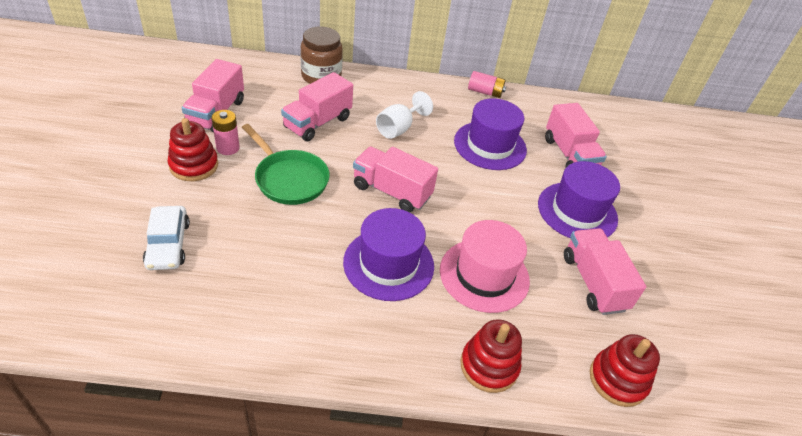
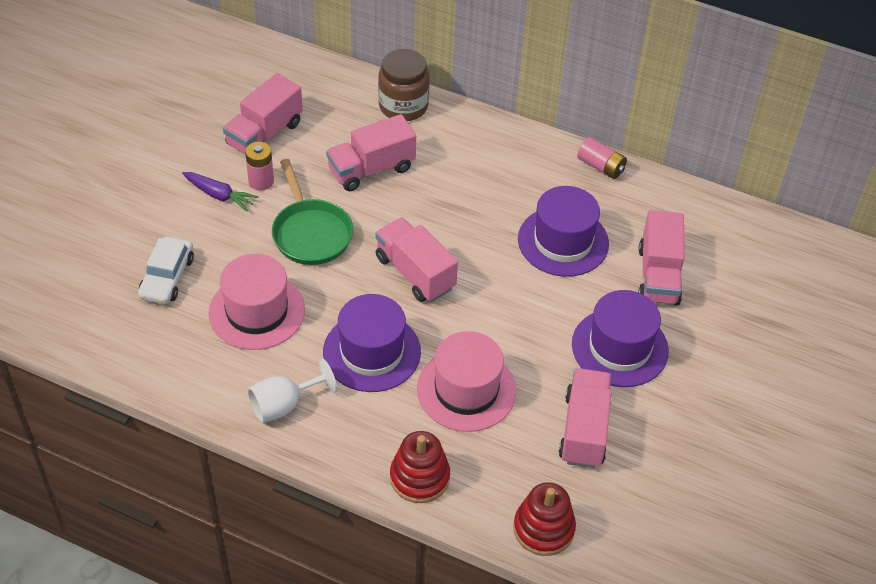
camera: 25 degrees right, 5 degrees up
(194, 165) = (219, 195): red stacking toy -> purple carrot
(268, 254) = (257, 311): none -> pink hat
(398, 128) = (462, 196): white goblet -> white goblet (284, 405)

